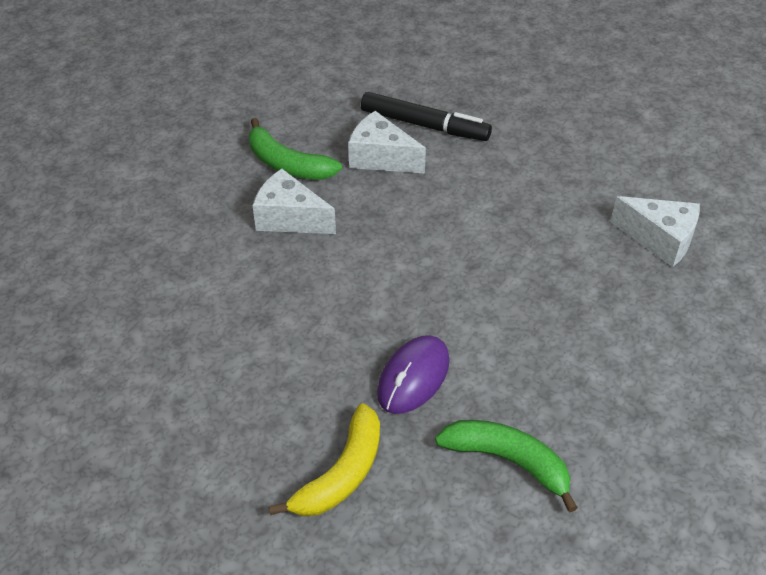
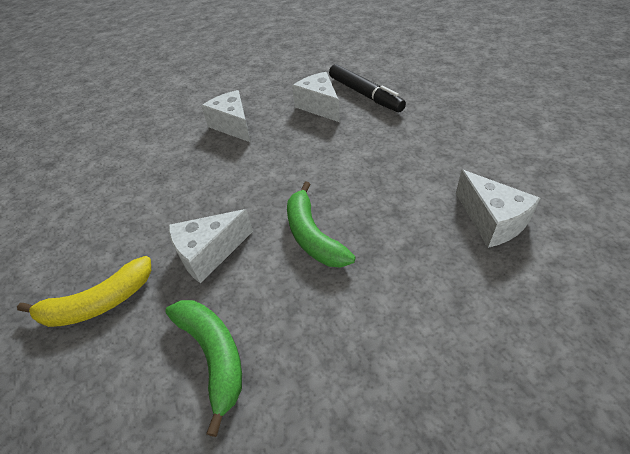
camera: 35 degrees right, 0 degrees up
(287, 164) = (261, 96): green banana -> green banana (312, 236)
(413, 377) = (209, 253): purple mouse -> white cheese

